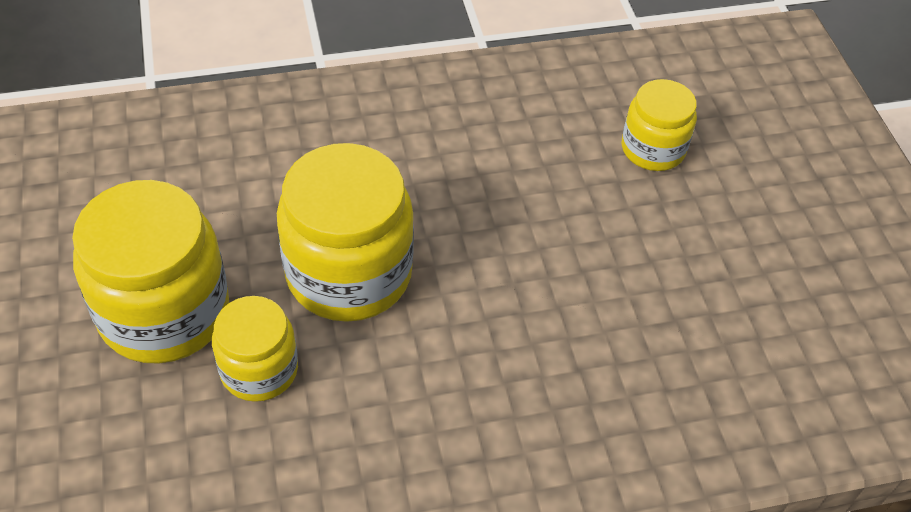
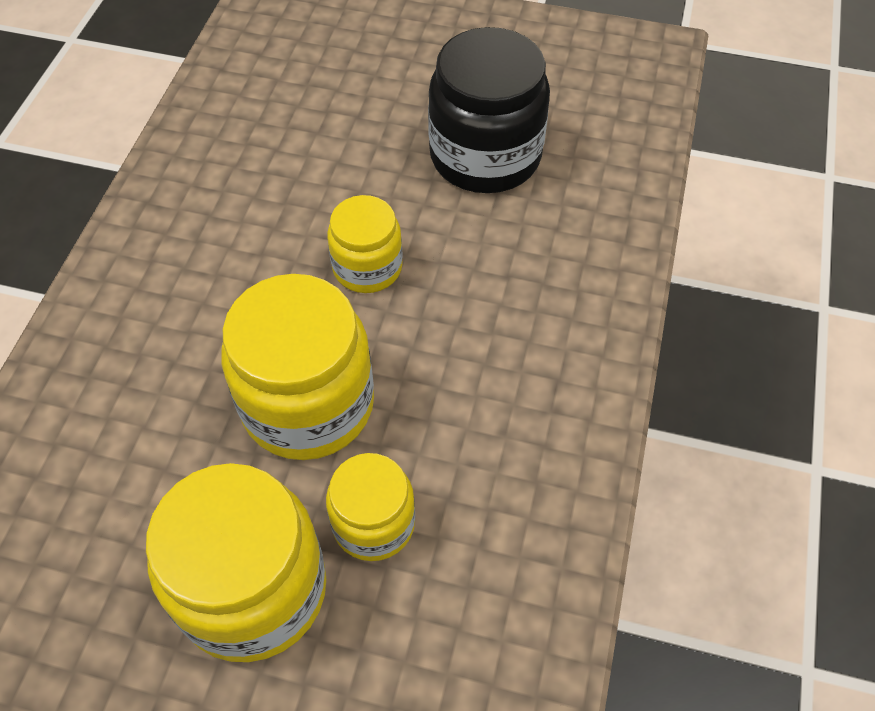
camera: 60 degrees left, 5 degrees up
(653, 149) = (320, 123): yellow jar -> yellow jar (367, 267)
(713, 292) = (485, 156): none -> black jar

